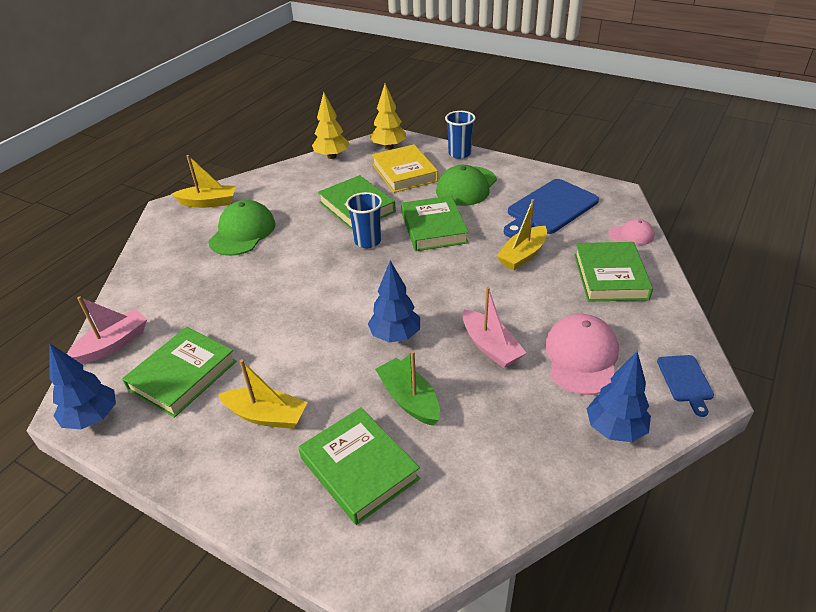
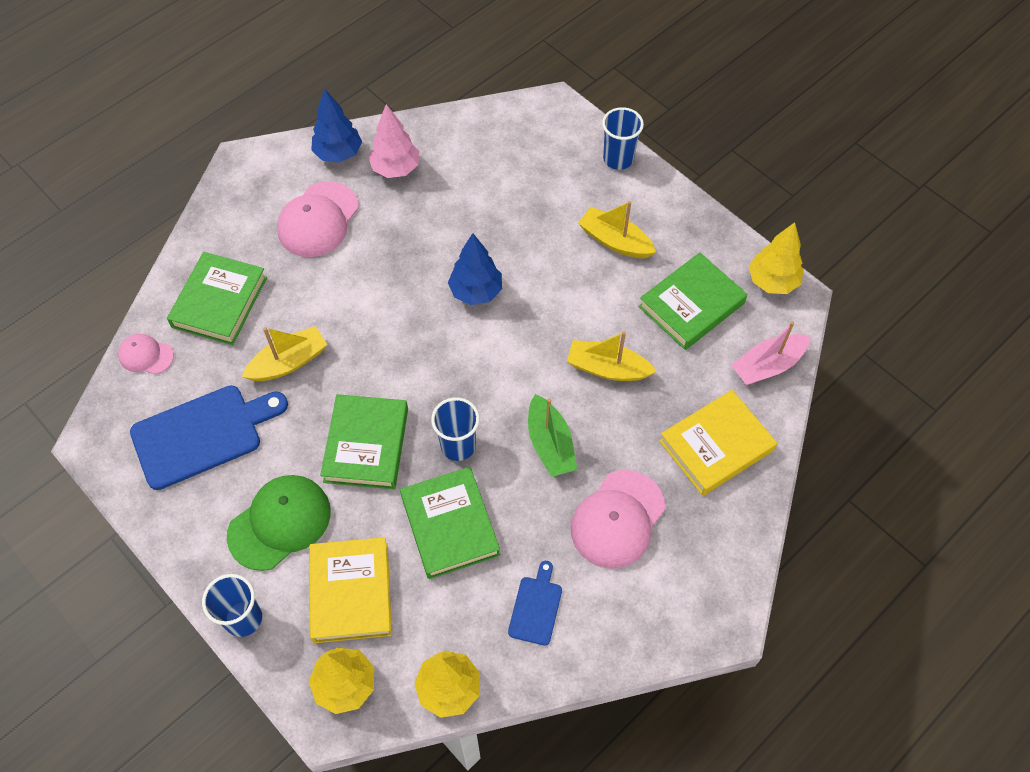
camera: 165 degrees left, 20 degrees up
(92, 418) = (772, 282): blue tree -> yellow tree
(167, 283) = (716, 446): none -> yellow book
(208, 202) = (664, 613): yellow boat -> yellow boat (607, 368)
(242, 232) = (617, 519): green cap -> pink cap
(275, 519) = (618, 159): none -> blue cup
(359, 468) = (548, 177): green book -> none
(409, 399) = (488, 222): green boat -> green boat (550, 444)
(490, 347) = (392, 253): pink boat -> none
(539, 430) = (396, 168): none -> pink tree
(685, 381) = (251, 174): blue cutting board -> blue cutting board (536, 607)

